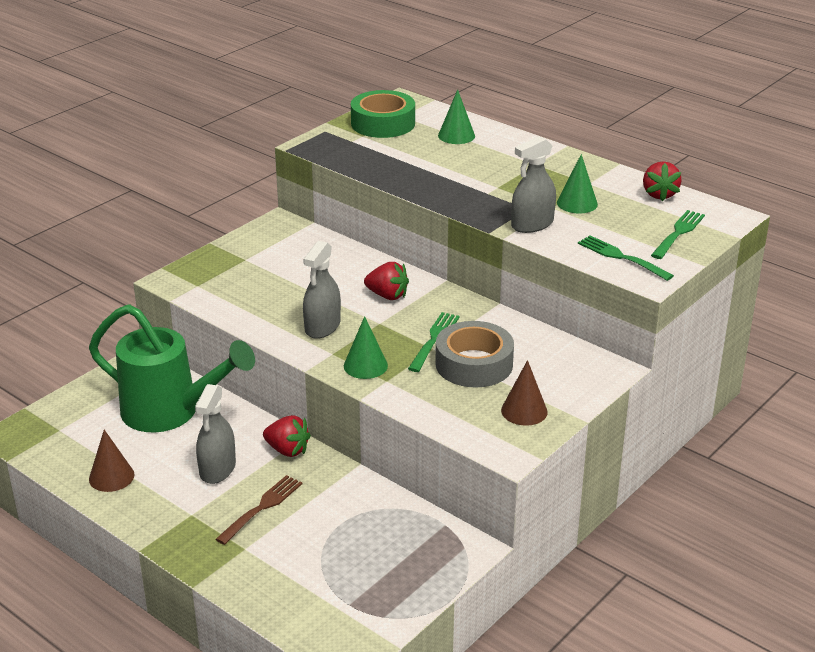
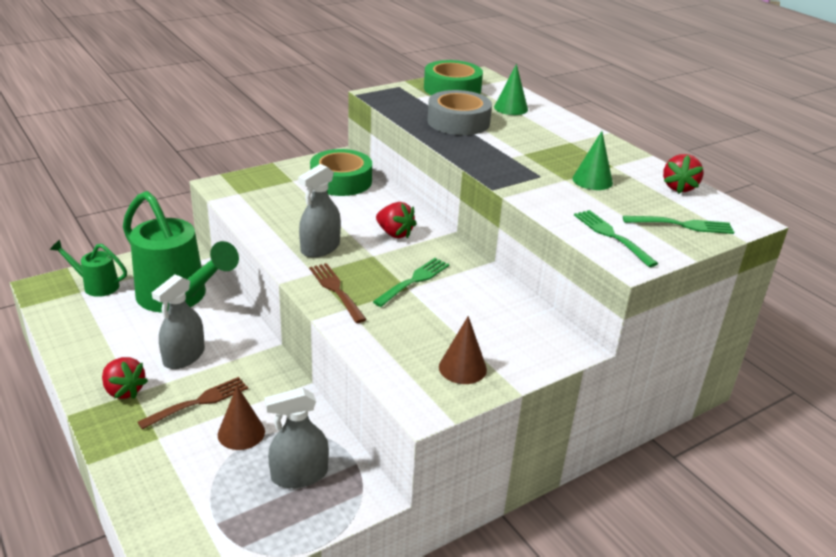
camera: 15 degrees right, 0 degrees up
(72, 420) = (96, 285): none -> green watering can
(111, 477) = (92, 341): brown cone -> brown cone (241, 433)
(287, 450) = (254, 354): red strawberry -> red strawberry (124, 391)
(297, 249) = (341, 181): none -> green tape
(365, 365) = (336, 290): green cone -> brown fork
(474, 364) = (438, 311): grey tape -> grey tape (458, 122)
(532, 224) = (538, 190): grey spray bottle -> grey spray bottle (299, 475)
(678, 233) = (682, 225): green fork -> green fork turned 45 degrees clockwise

